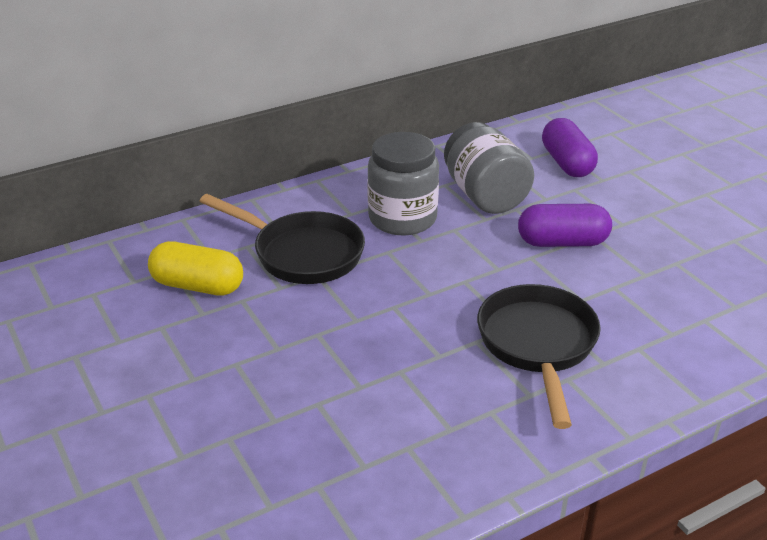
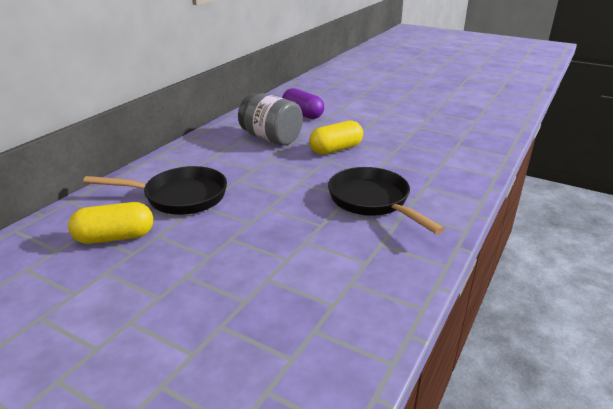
camera: 30 degrees left, 5 degrees down
(402, 218) = (231, 161): grey jar -> none
(562, 242) = (336, 149): purple capsule -> yellow capsule

